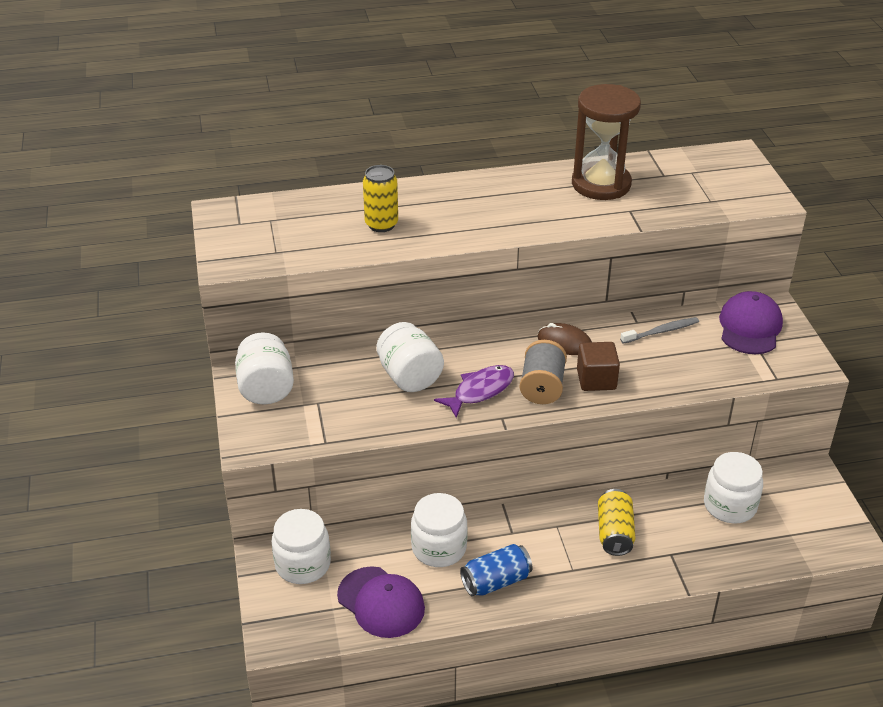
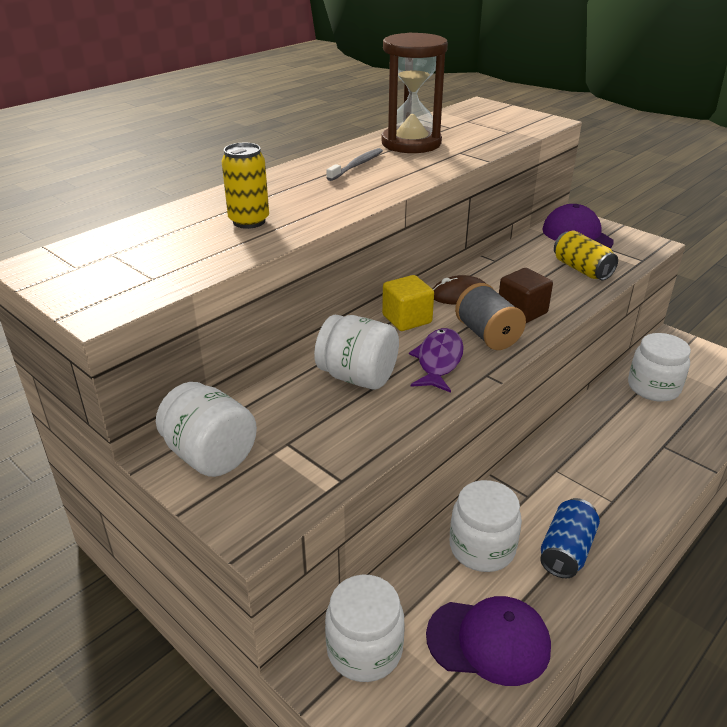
camera: 35 degrees left, 5 degrees down
(497, 346) = (407, 319): none -> yellow cube
(614, 533) = (604, 451): yellow can -> yellow can (581, 269)
(661, 331) = (522, 260): grey toothbrush -> grey toothbrush (357, 165)

